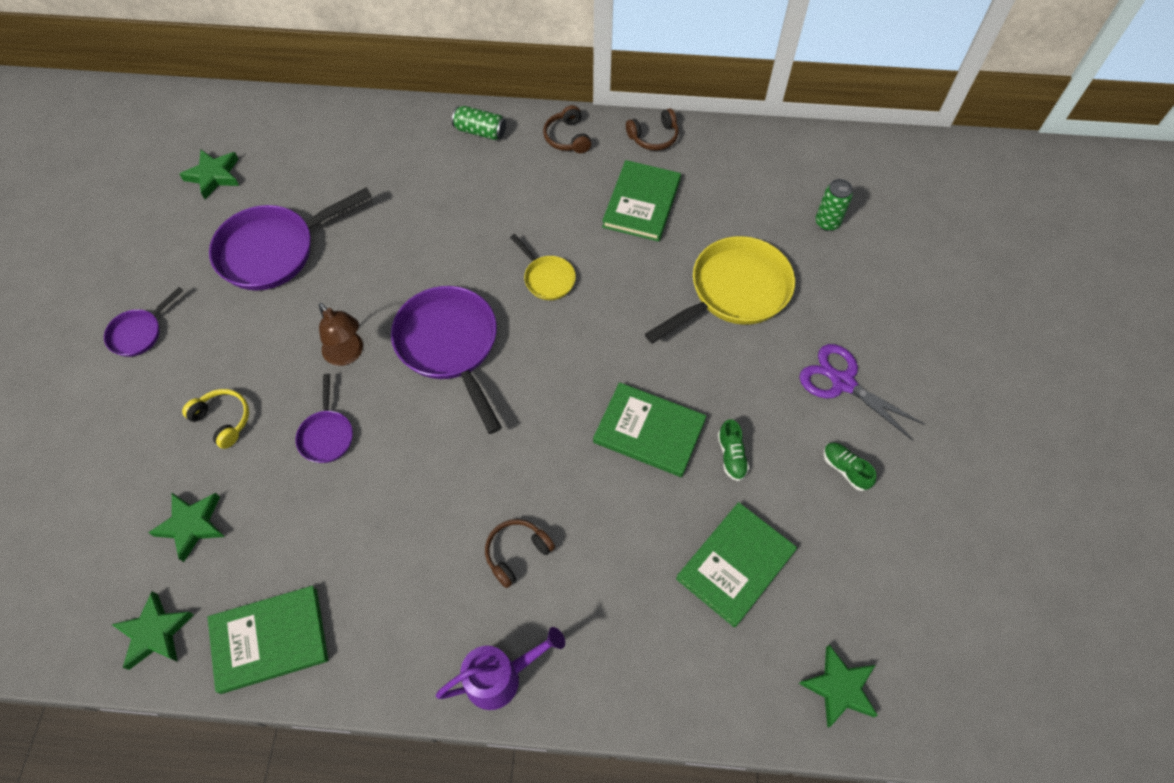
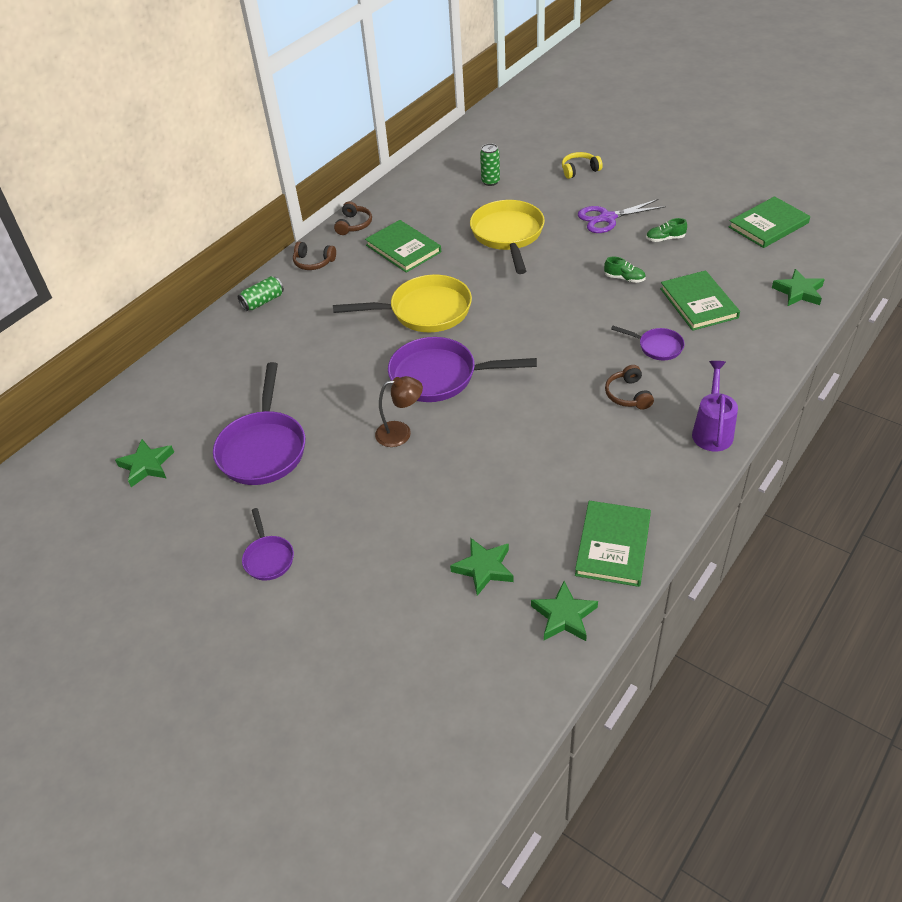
camera: 55 degrees left, 15 degrees down
(223, 420) = (401, 523): yellow headphones -> yellow headphones (579, 170)
(326, 435) = (463, 465): purple pan -> purple pan (657, 347)
(547, 278) = (425, 311): yellow pan -> yellow pan, size x1.96
(649, 431) = (582, 306): green book -> green book (768, 225)

